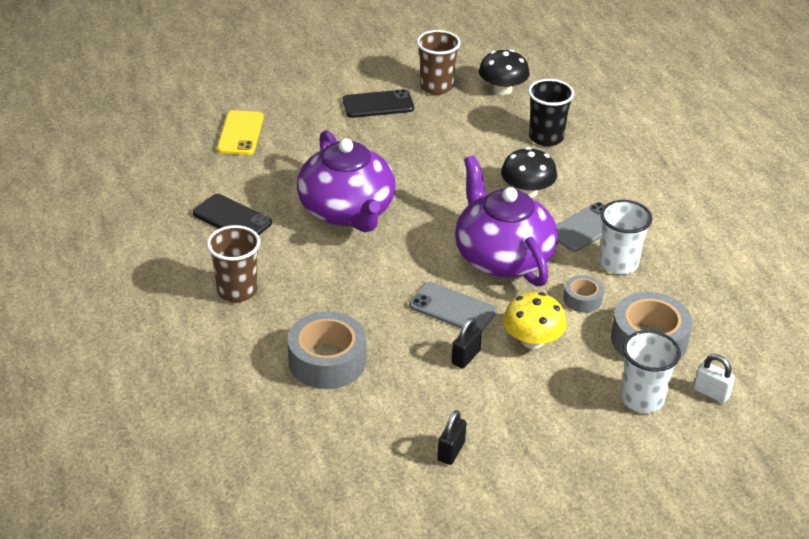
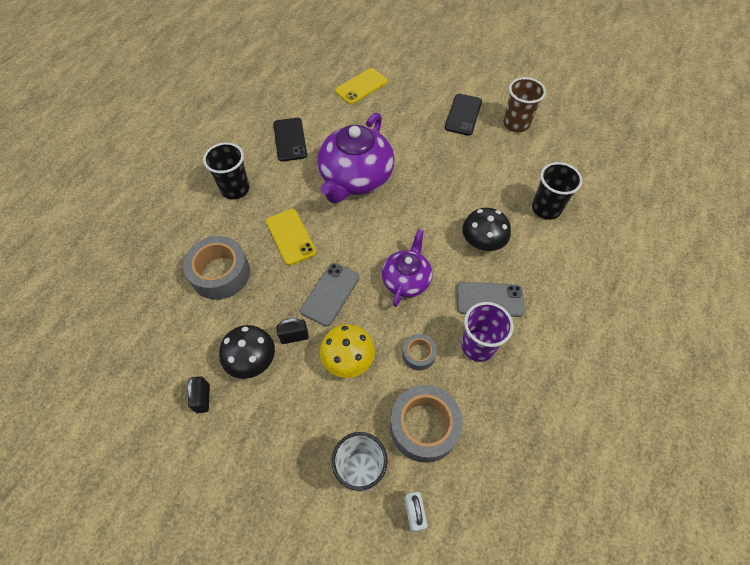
camera: 45 degrees right, 20 degrees up
(237, 291) = (235, 189): brown cup -> black cup
(353, 292) = (291, 237): none -> yellow phone
(378, 104) = (463, 115): black phone -> black phone turned 75 degrees clockwise
(451, 451) = (203, 398): black padlock -> black padlock turned 75 degrees counterclockwise
(452, 308) = (330, 294): grey phone -> grey phone turned 45 degrees clockwise
(502, 89) = (559, 152): black mushroom -> black mushroom (252, 360)
(502, 257) = (406, 279): purple teapot -> purple teapot, size x0.59
(618, 263) = (478, 346): white cup -> purple cup

